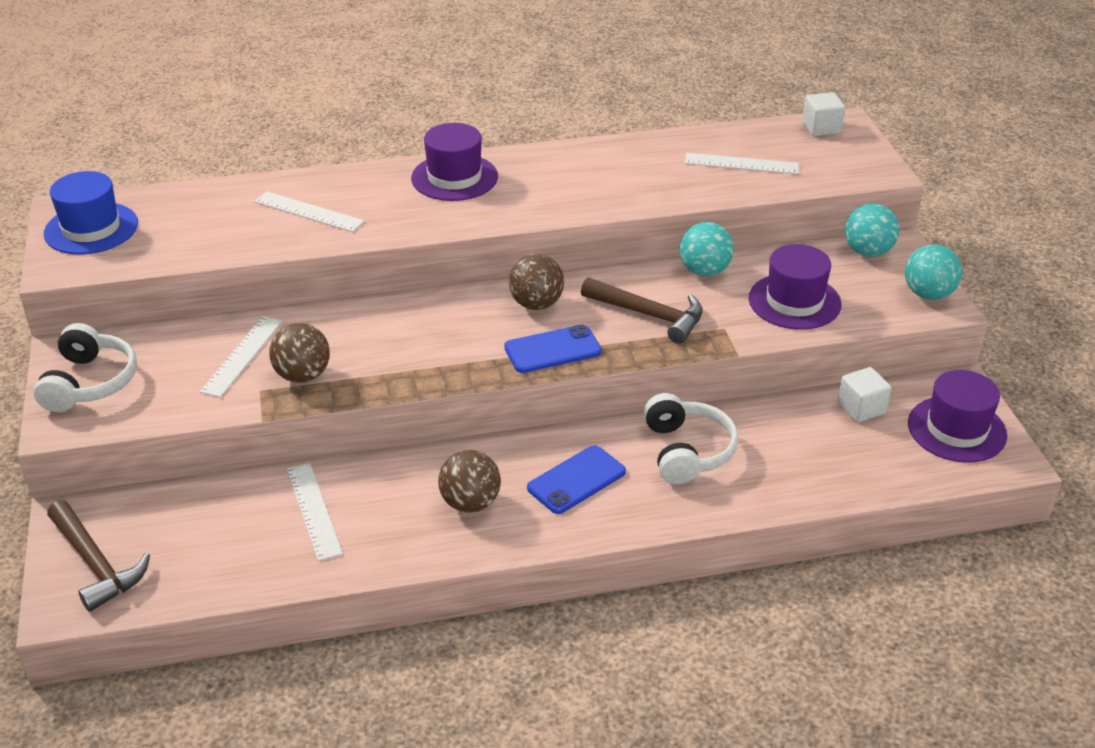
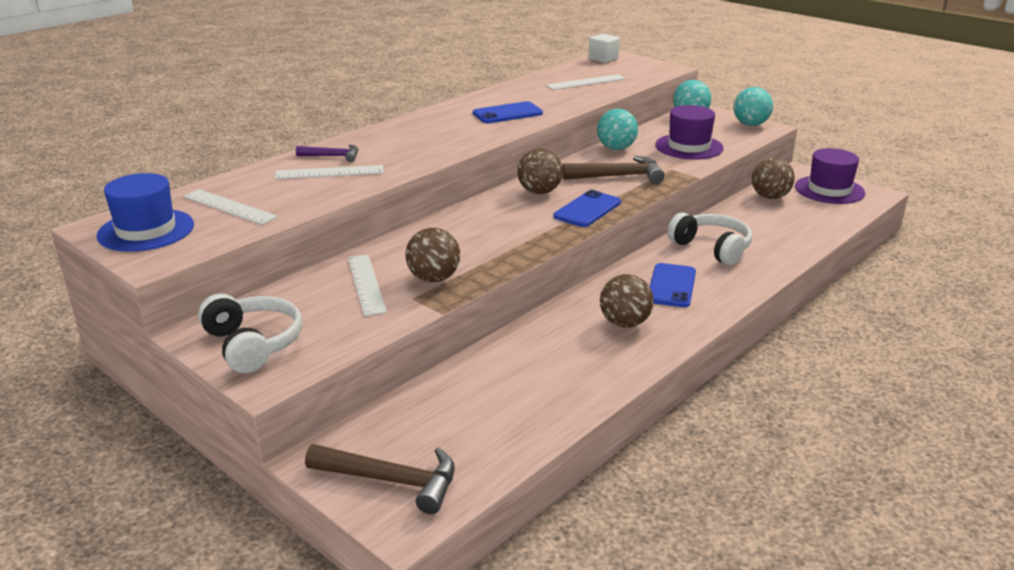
camera: 35 degrees left, 10 degrees down
(314, 510) = (522, 371): white ruler -> white ruler (229, 207)
(337, 189) = (332, 156): none -> purple hammer
(454, 177) = (412, 130): purple hat -> none
(582, 187) = (507, 113): none -> blue phone
(861, 408) = (770, 197): white cube -> brown ball

